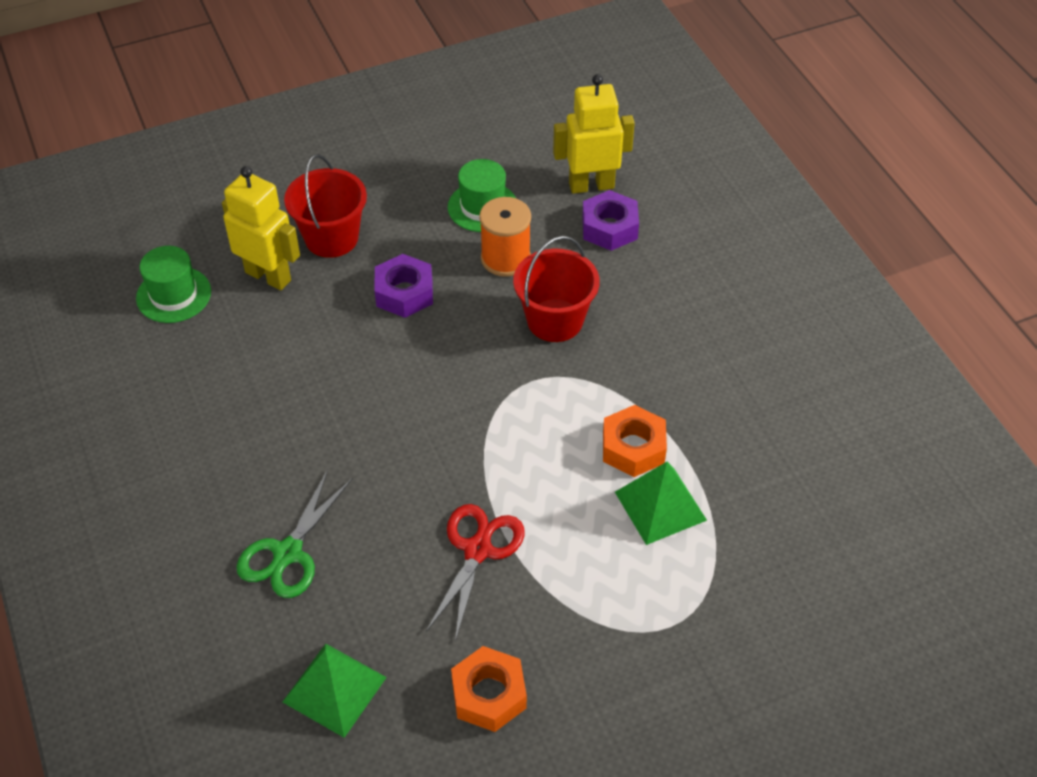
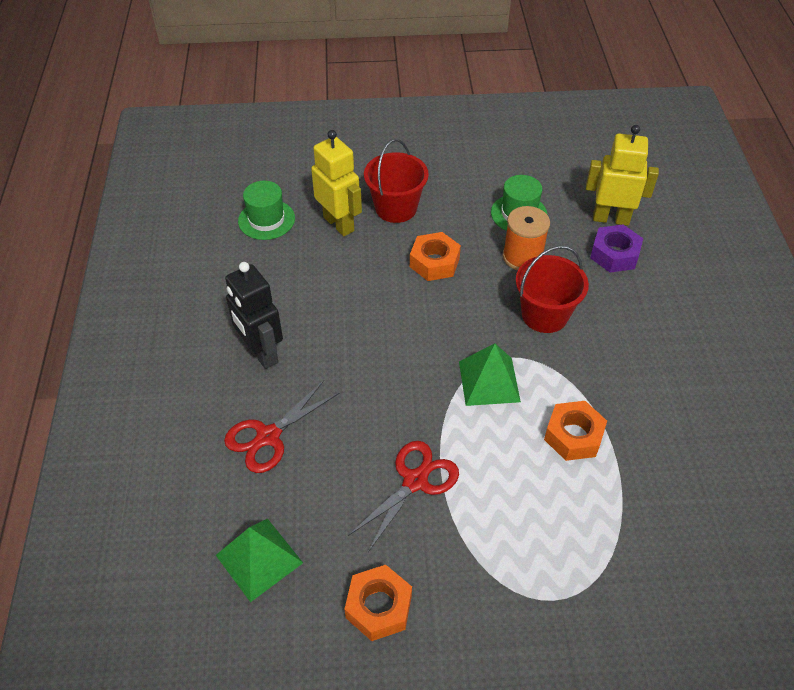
camera: 20 degrees right, 0 degrees up
(238, 460) = (261, 353): none -> black robot
(287, 553) = (268, 437): green scissors -> red scissors
(404, 293) = (434, 262): purple nut -> orange nut
(660, 506) = (580, 492): green pyramid -> green pyramid (489, 381)

